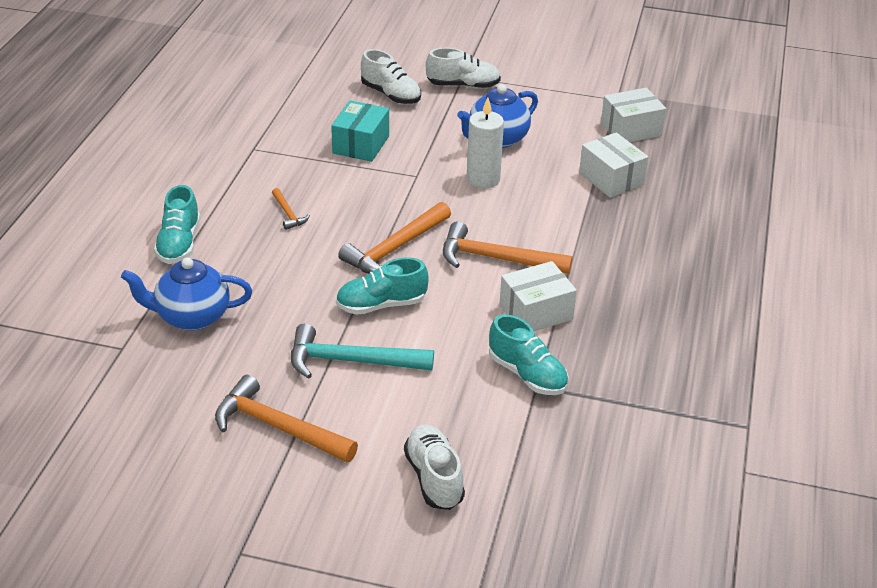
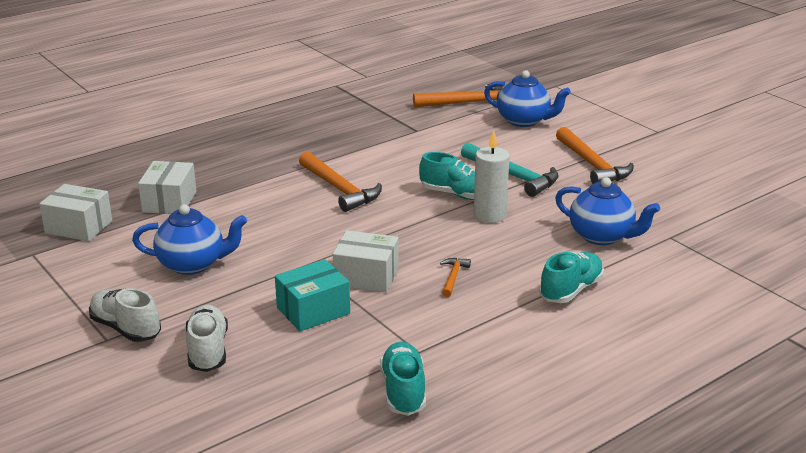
camera: 140 degrees left, 10 degrees down
(395, 249) = (401, 221): orange hammer -> orange hammer (468, 103)
(434, 478) = (524, 121): white shoe -> blue teapot
(483, 179) = (260, 239): white candle -> white candle (489, 215)
(527, 374) = (414, 136): turquoise shoe -> turquoise shoe (403, 391)
(536, 312) = (362, 156): white box -> white box (366, 276)

